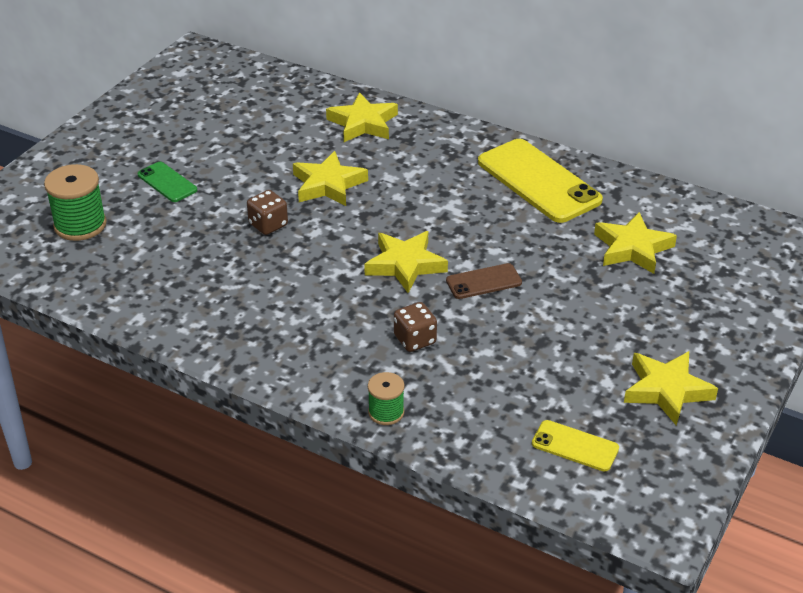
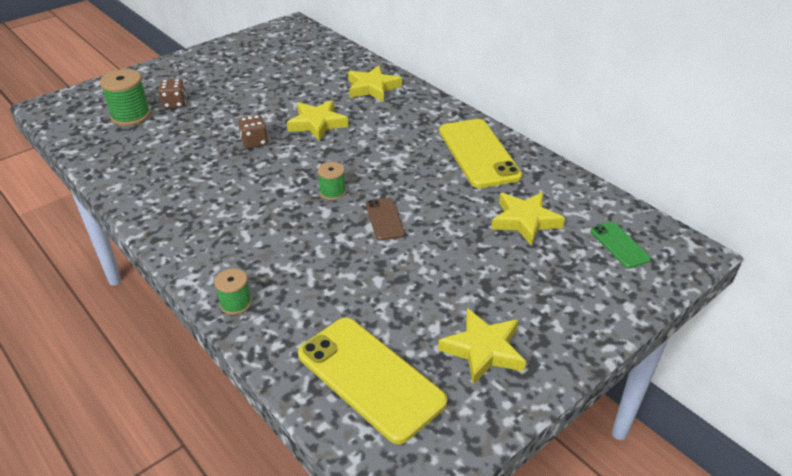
camera: 20 degrees right, 0 degrees up
(167, 182) = (209, 100): green phone -> green phone (619, 245)
(405, 265) = (332, 192): yellow star -> green spool
(415, 340) = (299, 251): brown dice -> brown dice (175, 104)
(483, 282) = (384, 219): brown phone -> brown phone turned 75 degrees clockwise
(575, 446) = (370, 377): yellow phone -> yellow phone, size x2.01

